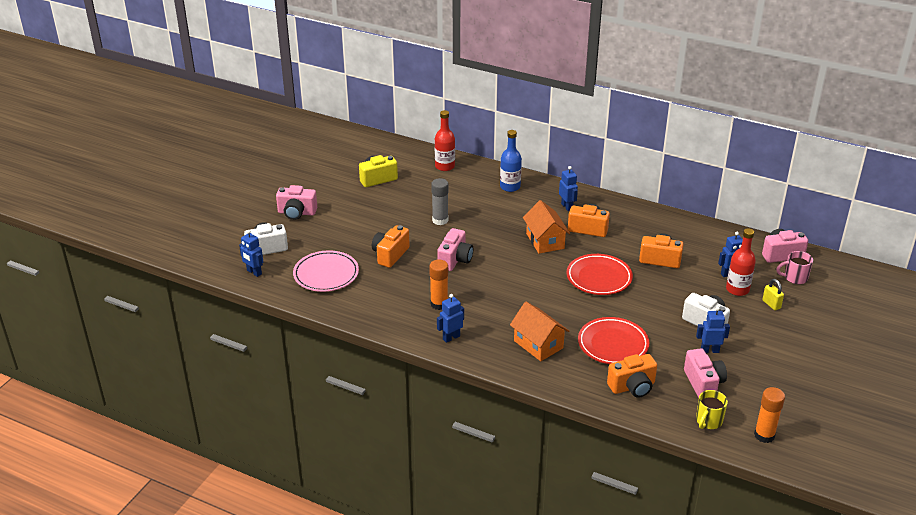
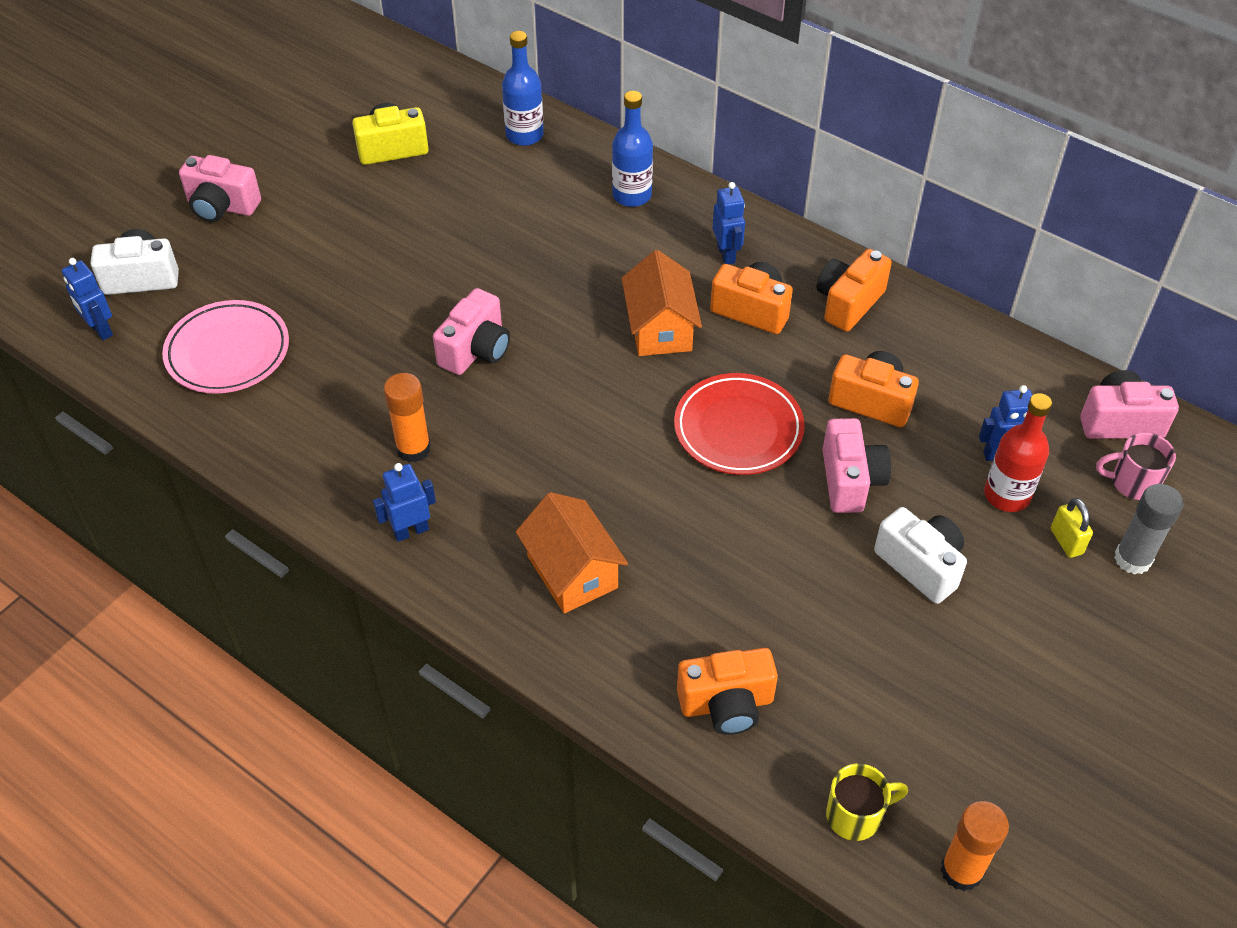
camera: 10 degrees right, 15 degrees up
(390, 255) = (359, 323): orange camera -> orange camera (848, 303)
(440, 220) = (477, 255): grey glue stick -> grey glue stick (1132, 559)
(445, 166) = (524, 135): red bottle -> blue bottle
(613, 344) = (718, 593): red plate -> none
(703, 383) = (872, 718): pink camera -> pink camera (850, 480)
(708, 421) = (855, 815): yellow mug -> yellow mug turned 150 degrees counterclockwise
(709, 350) = (908, 637): blue robot -> none

